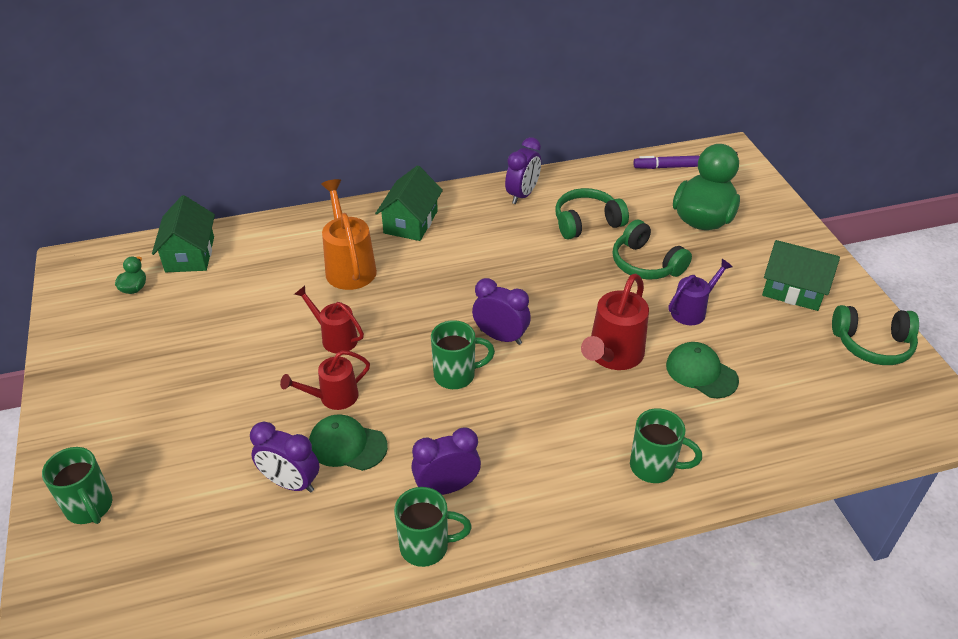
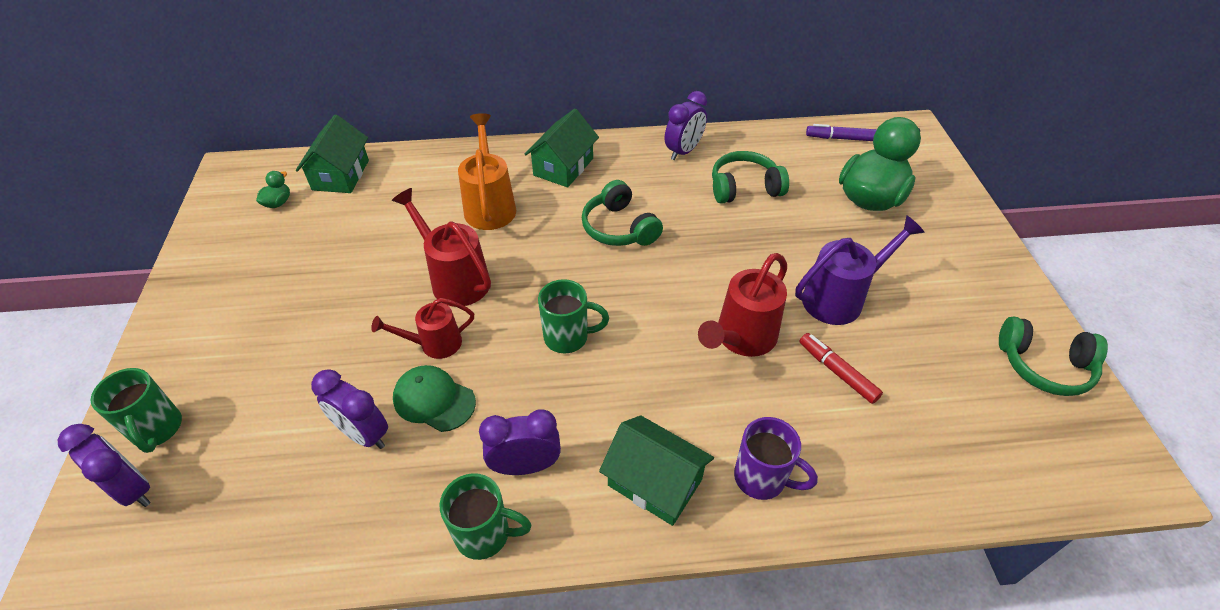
camera: 10 degrees right, 5 degrees up
(335, 337) = (455, 279): red watering can -> red watering can, size x1.55
(500, 337) = (625, 301): purple clock -> purple clock (133, 489)
(646, 264) = (799, 240): green headphones -> green headphones (619, 228)
(654, 467) = (762, 478): green mug -> purple mug
(692, 310) = (840, 298): purple watering can -> purple watering can, size x1.55
(701, 372) = (837, 372): green cap -> red marker
(793, 290) = (959, 289): green house -> green house (654, 482)

